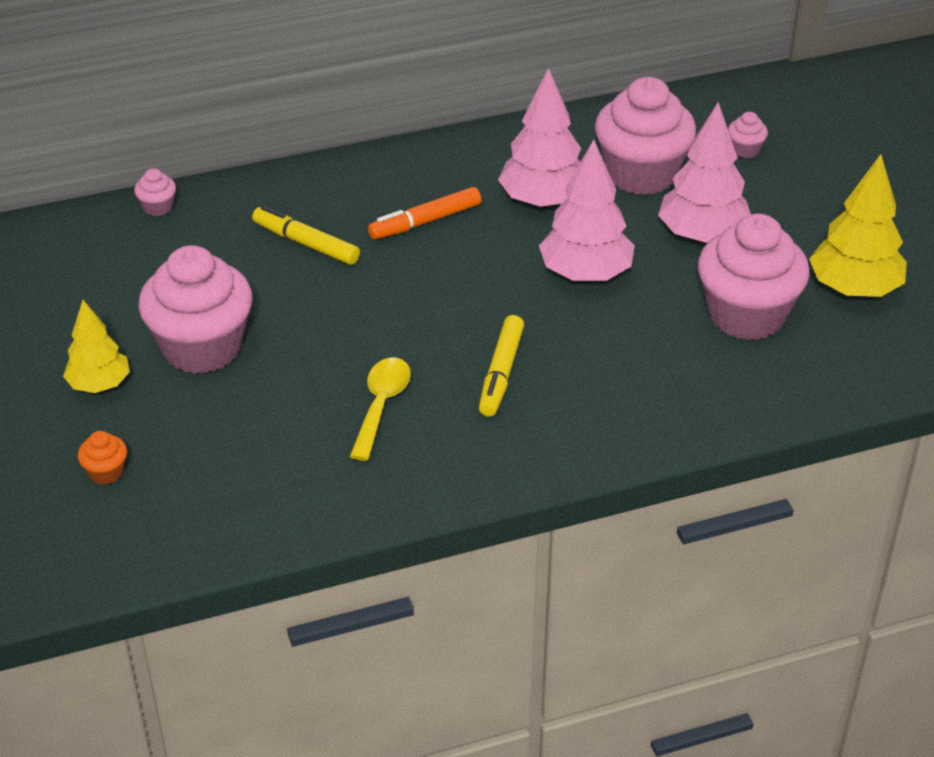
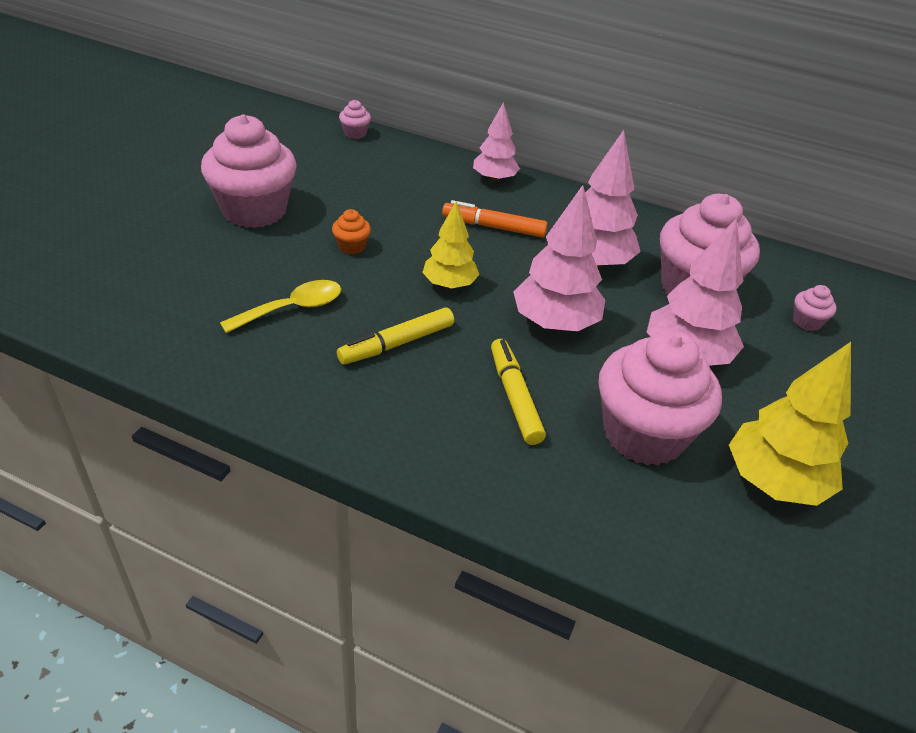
camera: 40 degrees right, 0 degrees up
(99, 385) = (174, 194): yellow tree -> yellow tree (449, 284)
(106, 472) = (95, 237): orange cupcake -> orange cupcake (351, 246)
(306, 243) = (402, 196): yellow marker -> yellow marker (514, 397)
(357, 173) = (494, 179): none -> pink tree

